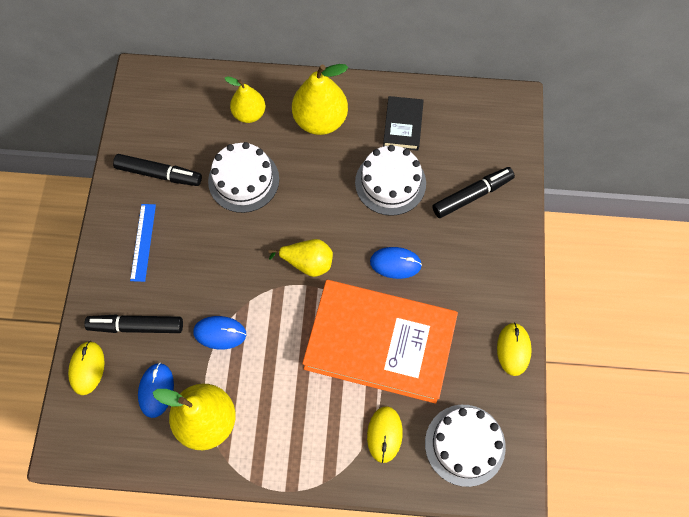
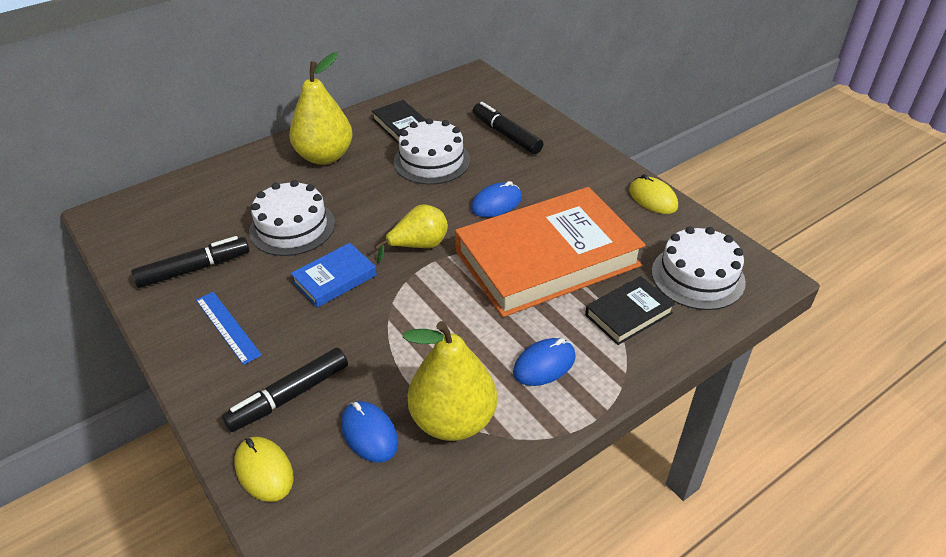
camera: 40 degrees left, 25 degrees down
(220, 333) = (389, 344): blue mouse -> blue mouse (544, 364)
(232, 251) = (335, 279): none -> blue book
(249, 114) = (250, 184): yellow pear -> none
(384, 434) = (628, 314): yellow mouse -> black book
(472, 195) = (506, 135): black marker -> black marker turned 60 degrees counterclockwise

